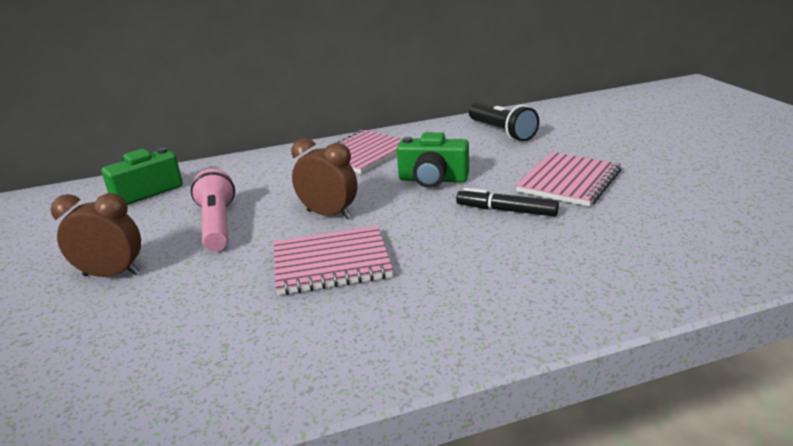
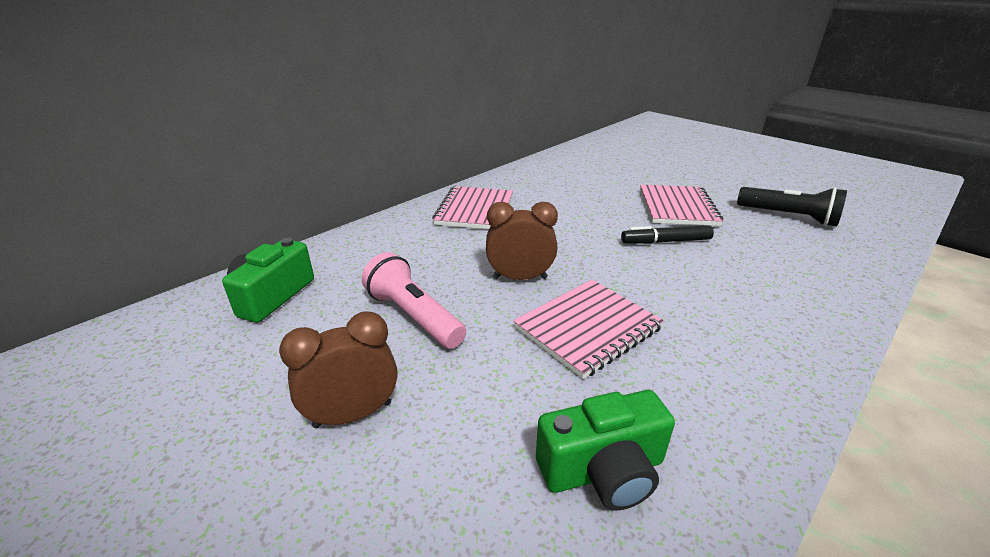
camera: 30 degrees left, 5 degrees up
(433, 180) = (570, 224): green camera -> green camera (603, 470)
(501, 132) = (571, 172): black flashlight -> black flashlight (788, 217)

